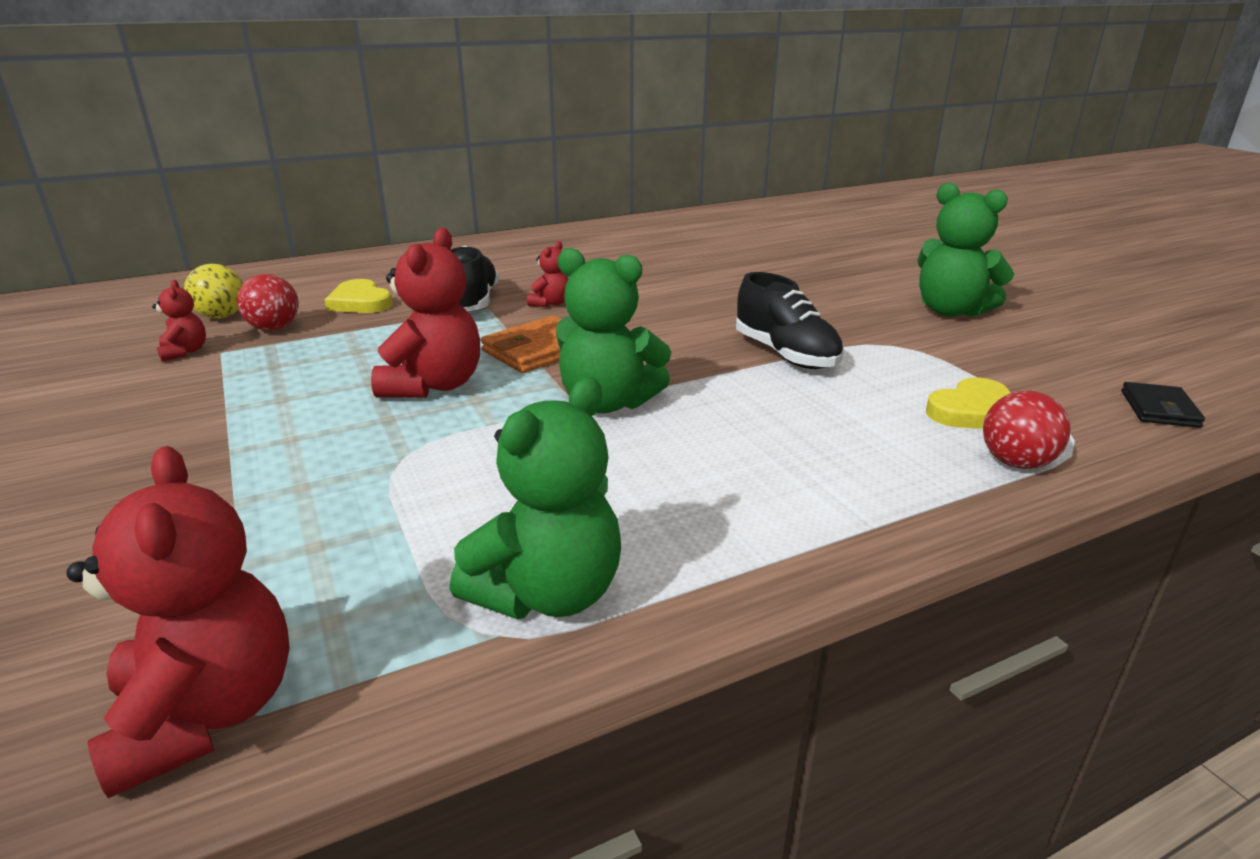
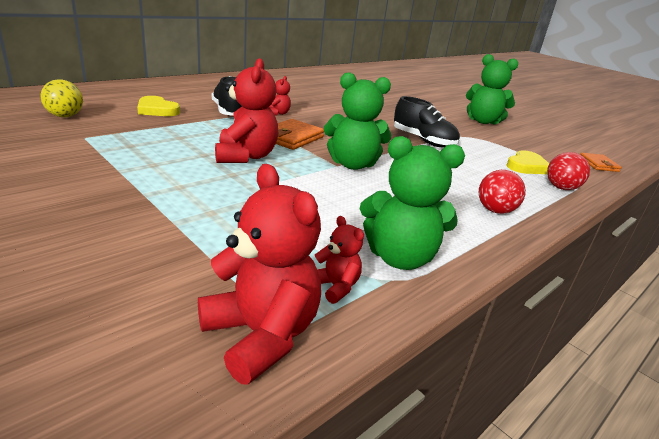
camera: 20 degrees left, 0 degrees up
(185, 352) = (57, 137): red teddy bear -> red teddy bear (335, 286)
(274, 328) = (110, 124): red ball -> red ball (495, 211)
(548, 593) = (399, 258): green teddy bear -> green teddy bear turned 75 degrees clockwise
(1159, 409) = (598, 164): black wallet -> orange wallet

